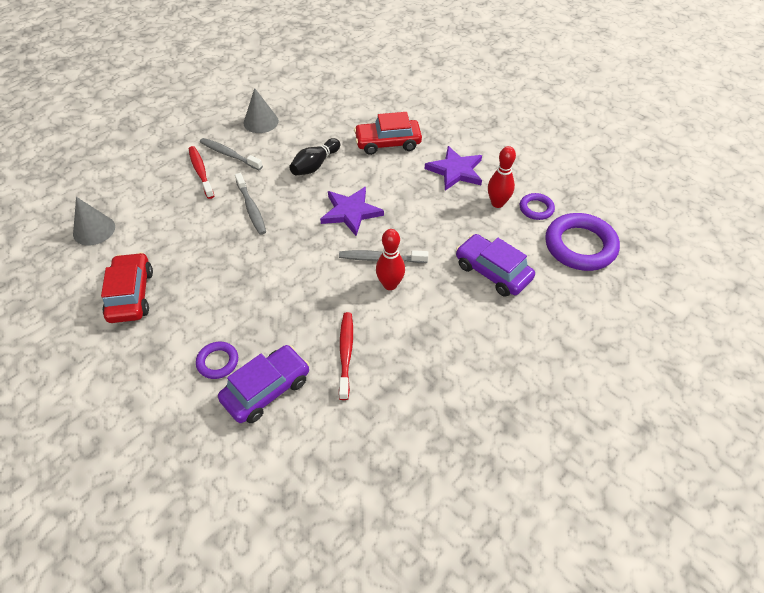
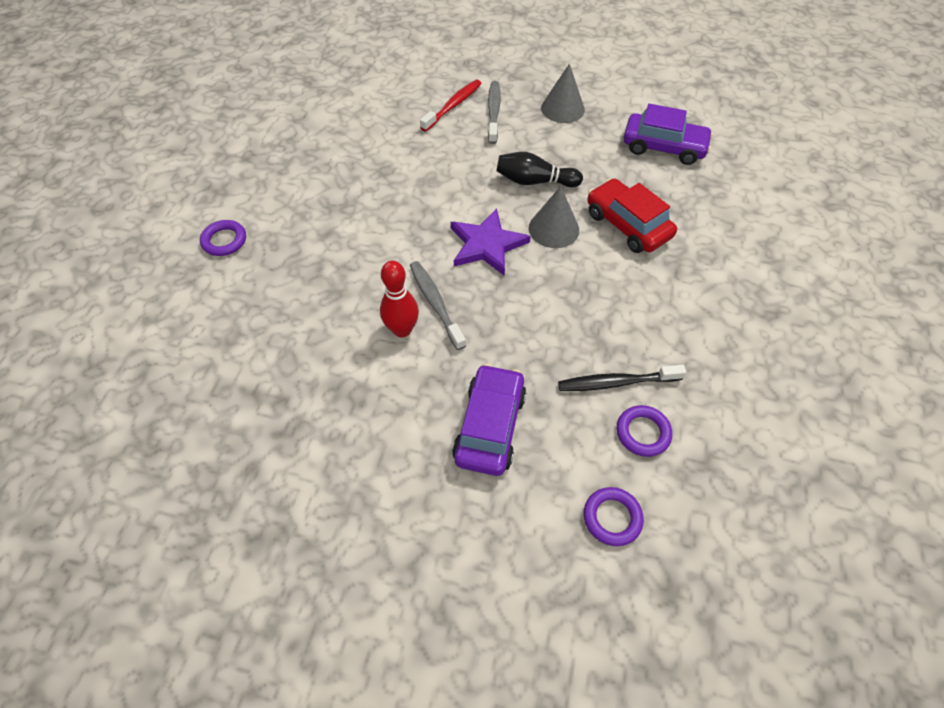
camera: 60 degrees right, 5 degrees up
(94, 230) = (329, 82): grey cone -> grey cone (553, 229)
(131, 295) = (270, 144): red car -> none
(251, 208) = (432, 165): grey toothbrush -> none
(266, 389) = (209, 292): purple car -> purple car (663, 147)
(346, 353) = (284, 335): red toothbrush -> none
(455, 171) = (638, 312): purple star -> none
(497, 203) = (616, 382): red bowling pin -> black toothbrush
(580, 246) = (612, 518): purple ring -> purple ring, size x0.51

